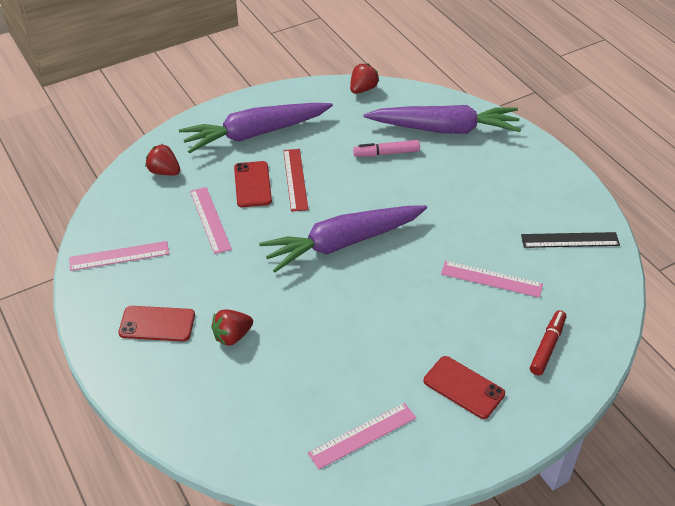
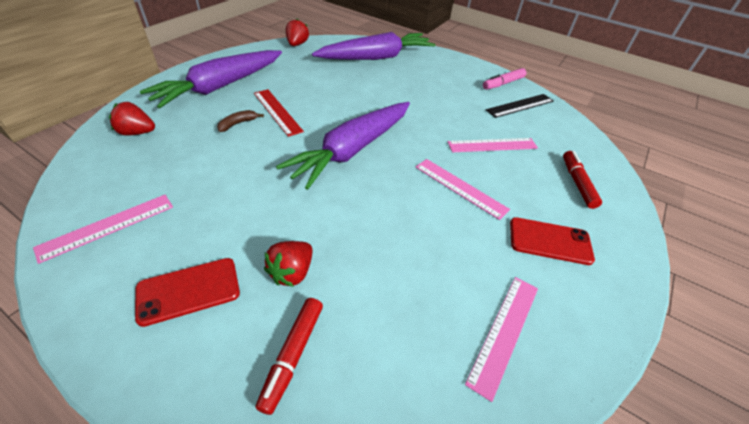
camera: 30 degrees left, 0 degrees up
(205, 391) = (293, 355): none -> red marker
(210, 220) = (207, 162): pink ruler -> pink ruler (460, 188)
(252, 184) = (238, 124): red phone -> brown banana
(386, 153) = (344, 79): pink marker -> pink marker (503, 83)

